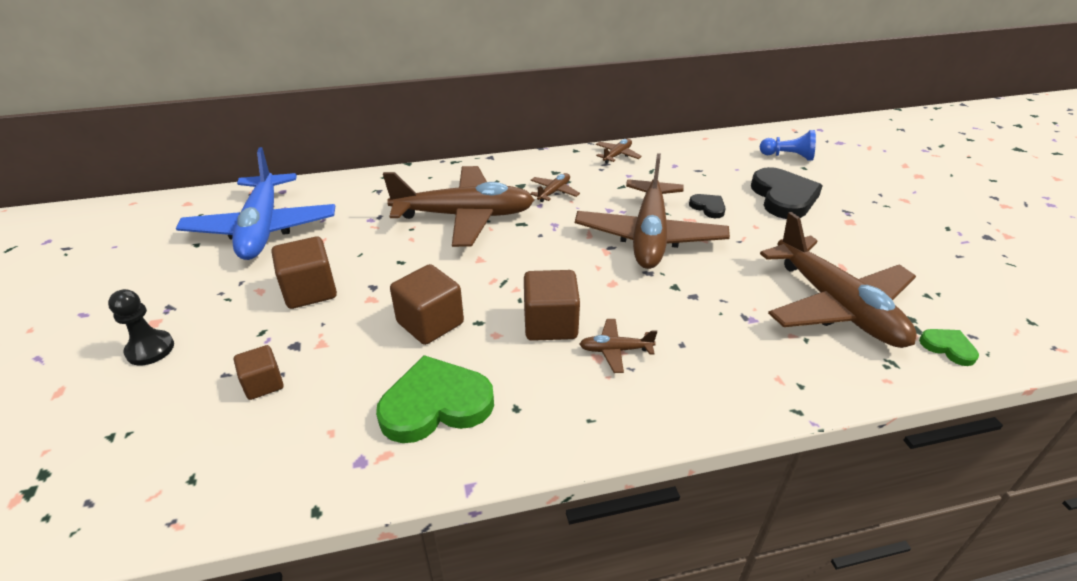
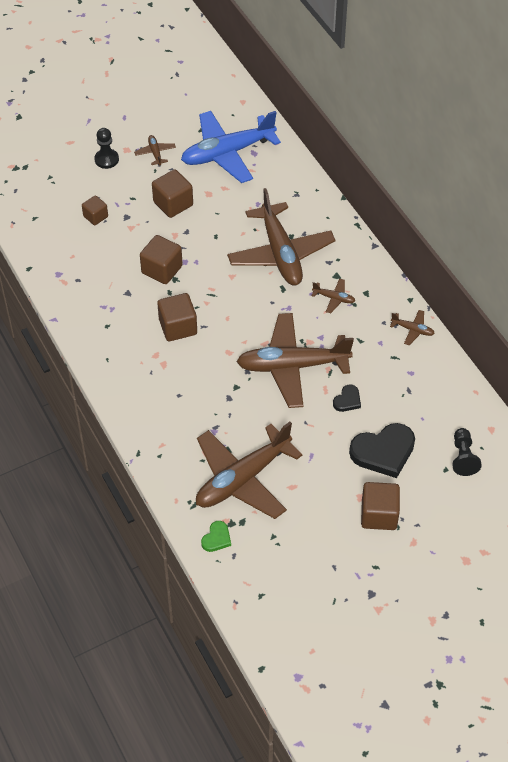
camera: 75 degrees right, 15 degrees up
(435, 404) = (100, 291): green heart -> none
(615, 350) = (164, 362): brown plane -> brown plane (155, 153)
(788, 156) = (463, 457): blue pawn -> black pawn
(873, 214) = (379, 515): none -> brown cube

